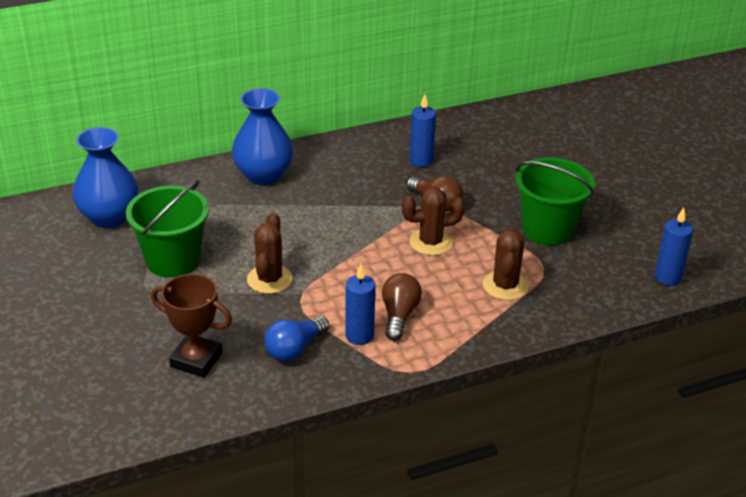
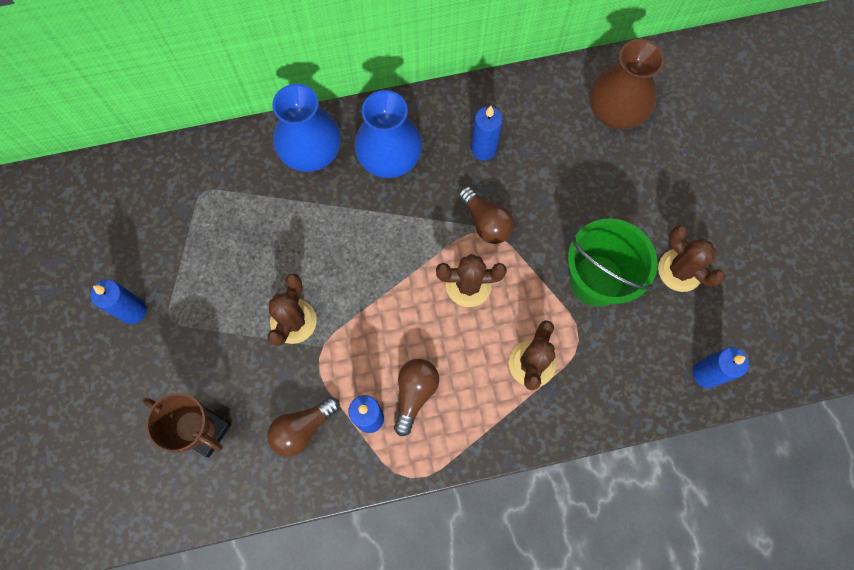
camera: 10 degrees right, 35 degrees up
(109, 217) = (145, 202): blue vase -> blue vase (389, 159)
(109, 287) = (133, 311): none -> blue candle
(173, 260) = (201, 279): green bucket -> none
(295, 349) = (303, 429): blue light bulb -> brown light bulb
(531, 131) = (614, 112): none -> brown vase
(621, 217) = (680, 270): none -> brown cactus

